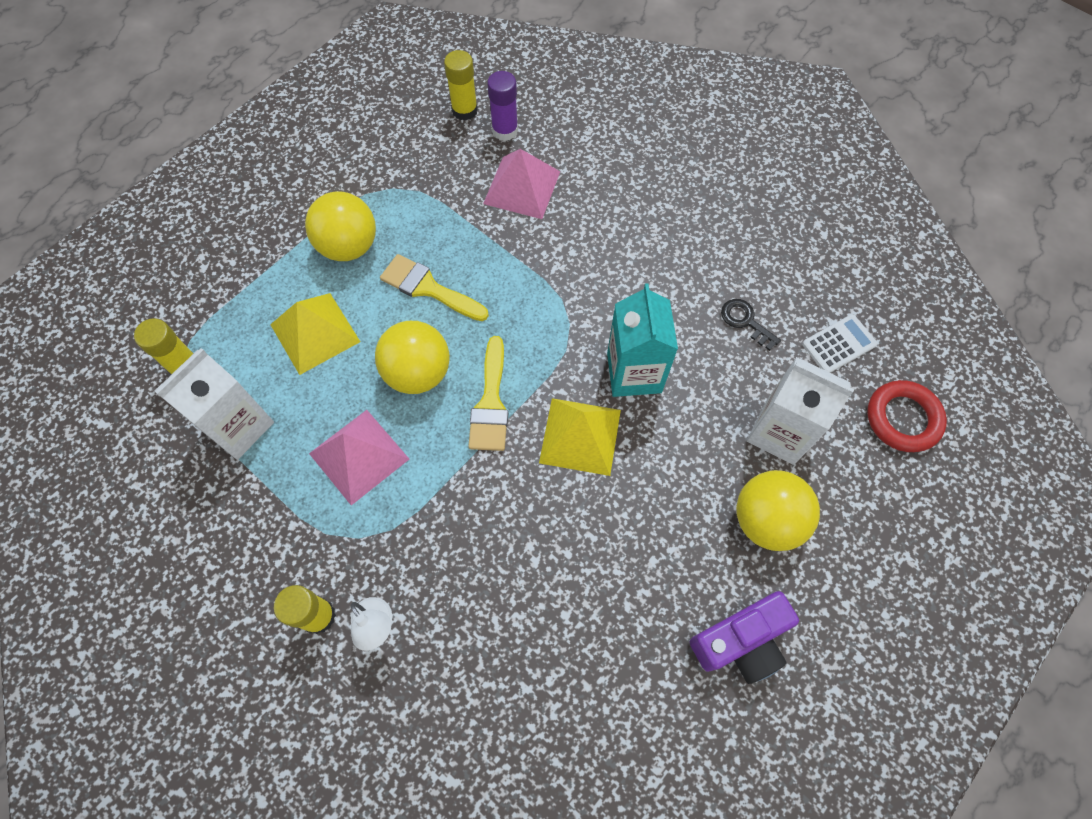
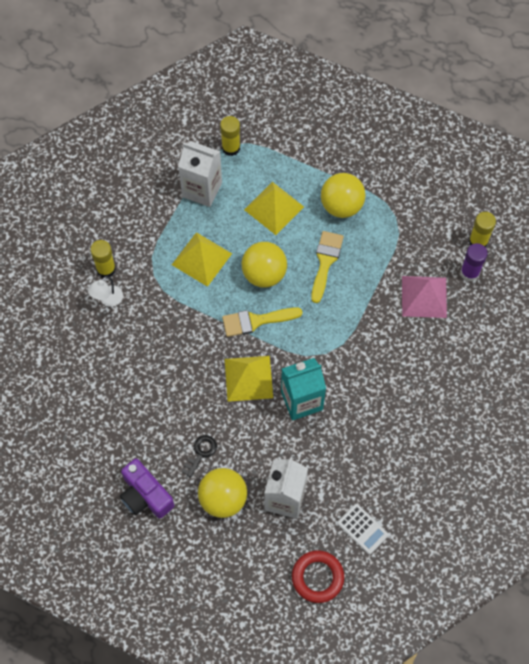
camera: 75 degrees right, 0 degrees up
(359, 456) = (201, 259): pink pyramid -> yellow pyramid
(745, 321) = (361, 464): black key -> black key (201, 453)

